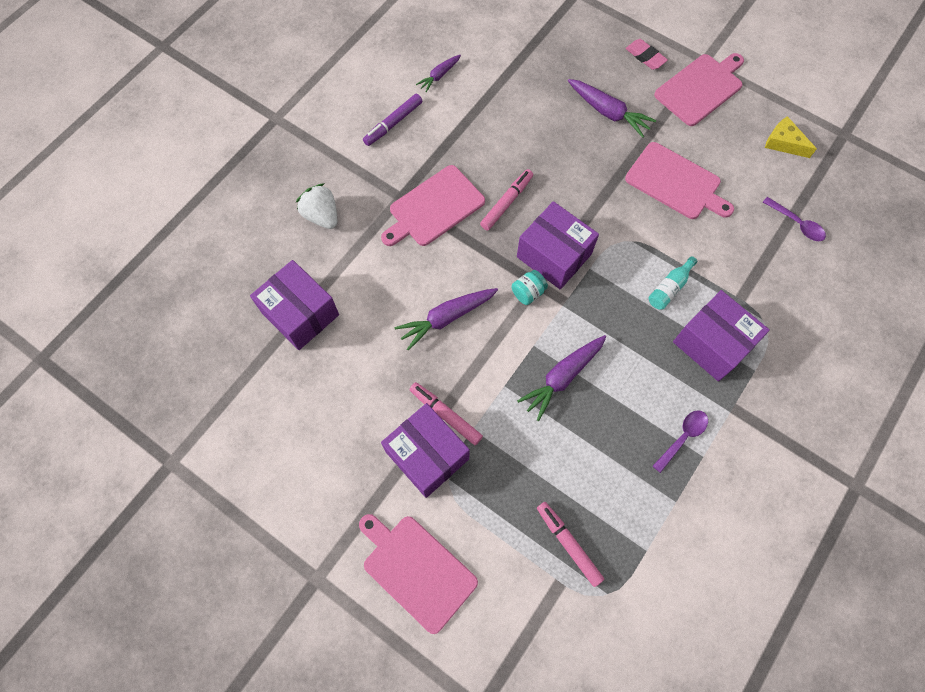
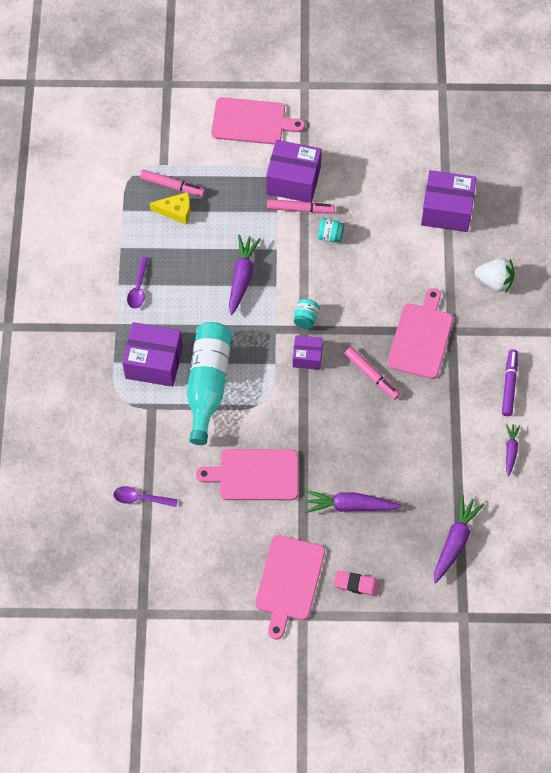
camera: 145 degrees right, 5 degrees down
(438, 363) = (330, 236): none -> turquoise jar
(446, 318) = (348, 267): purple carrot -> purple carrot (455, 541)
(506, 203) = (371, 375): pink marker -> pink marker turned 45 degrees counterclockwise
(554, 255) = (307, 357): purple box -> purple box, size x0.56
(669, 288) = (208, 385): turquoise bottle -> turquoise bottle, size x2.19
(783, 143) = (189, 570): yellow cheese -> yellow cheese (176, 211)

